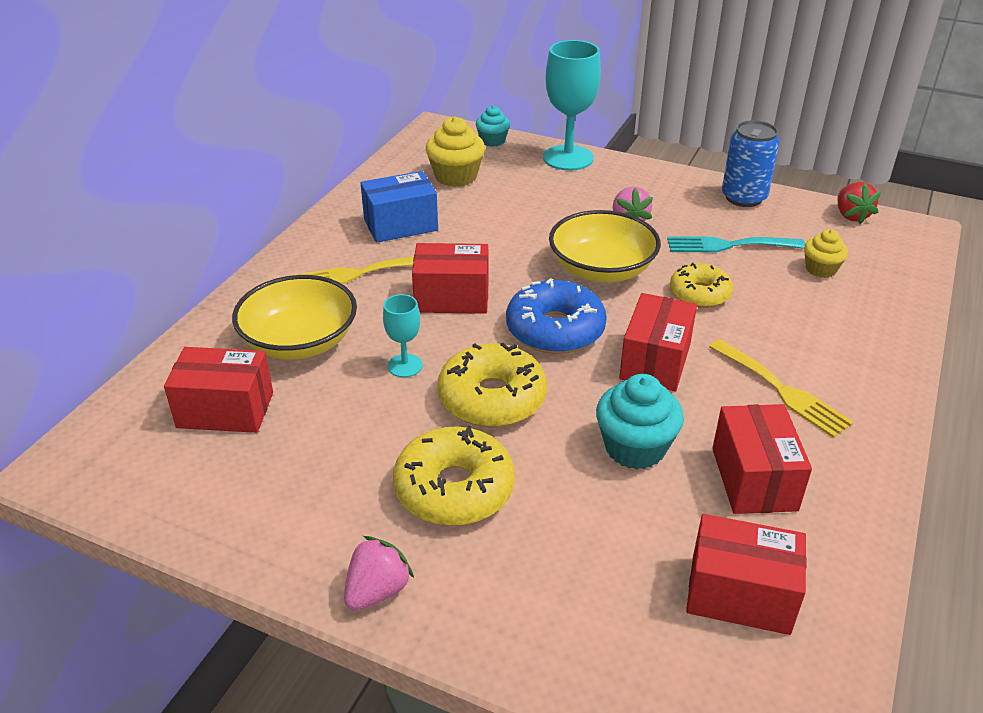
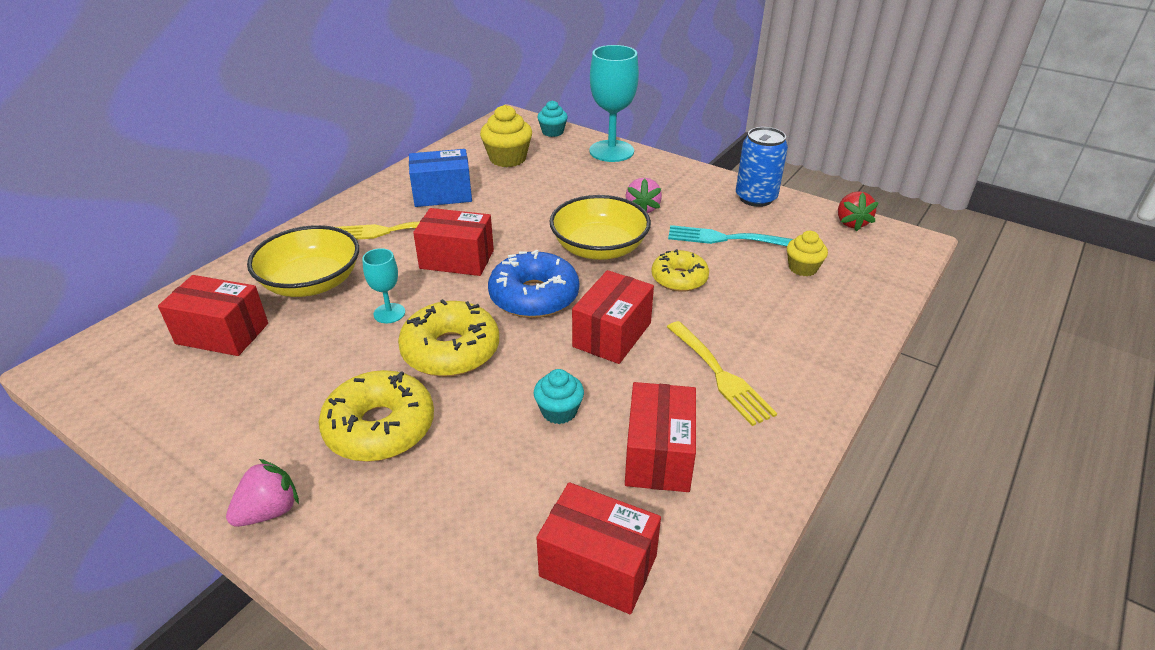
camera: 10 degrees right, 0 degrees up
(635, 448) = (559, 411): turquoise cupcake -> turquoise cupcake, size x0.62

